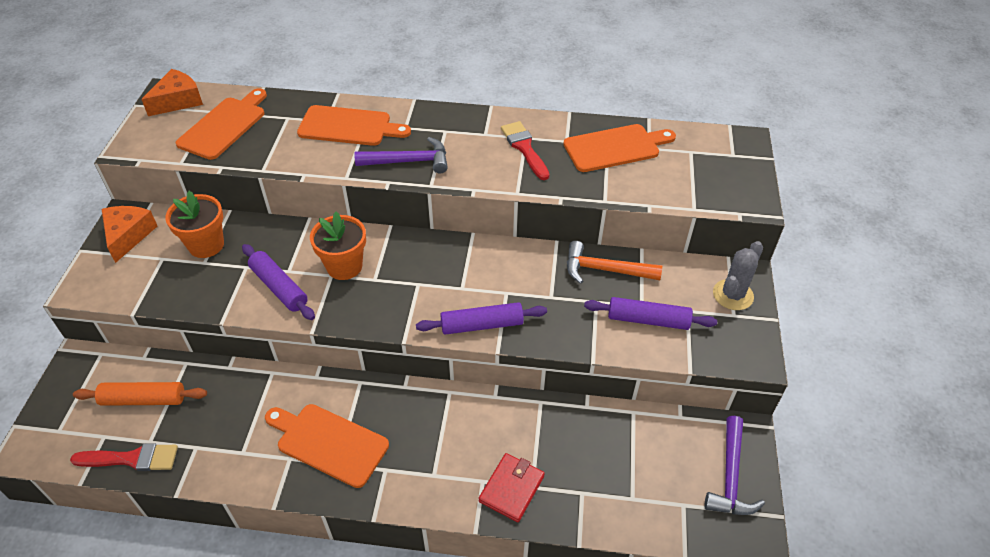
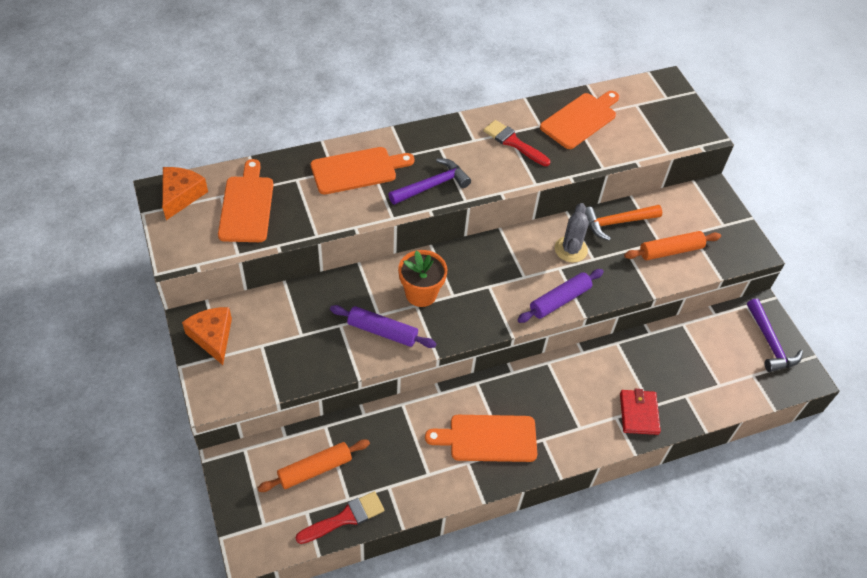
camera: 30 degrees left, 5 degrees up
(206, 245) = (290, 319): orange flower pot -> none
(648, 320) = (670, 251): purple rolling pin -> orange rolling pin
(733, 295) = (713, 209): grey cactus -> grey cactus (570, 249)

